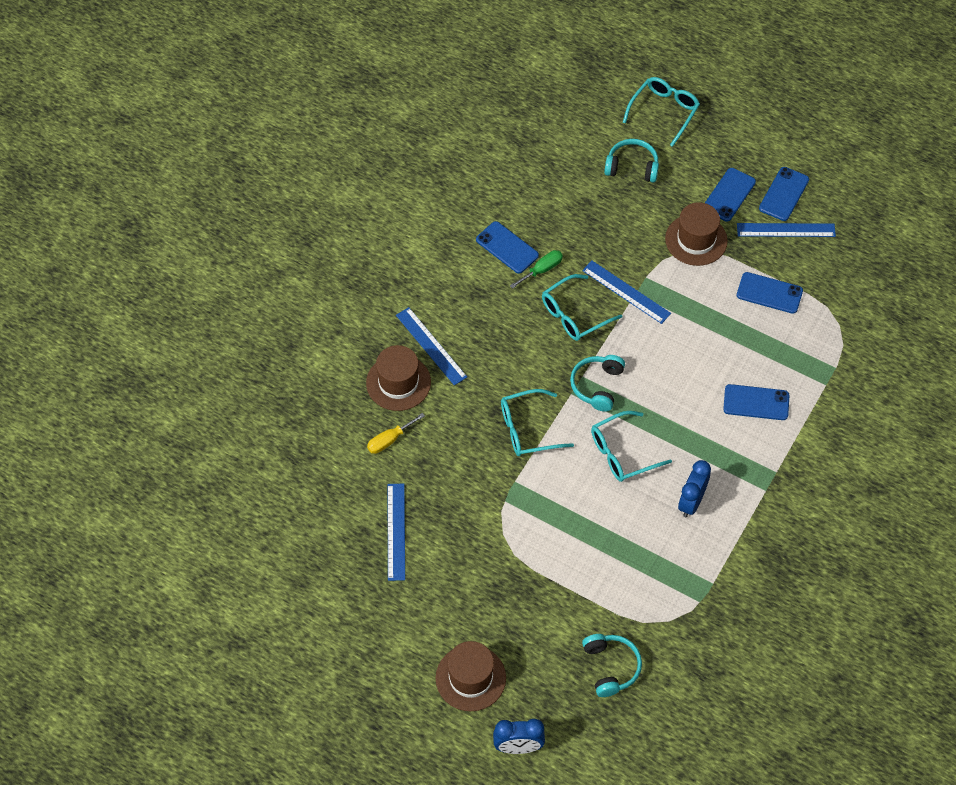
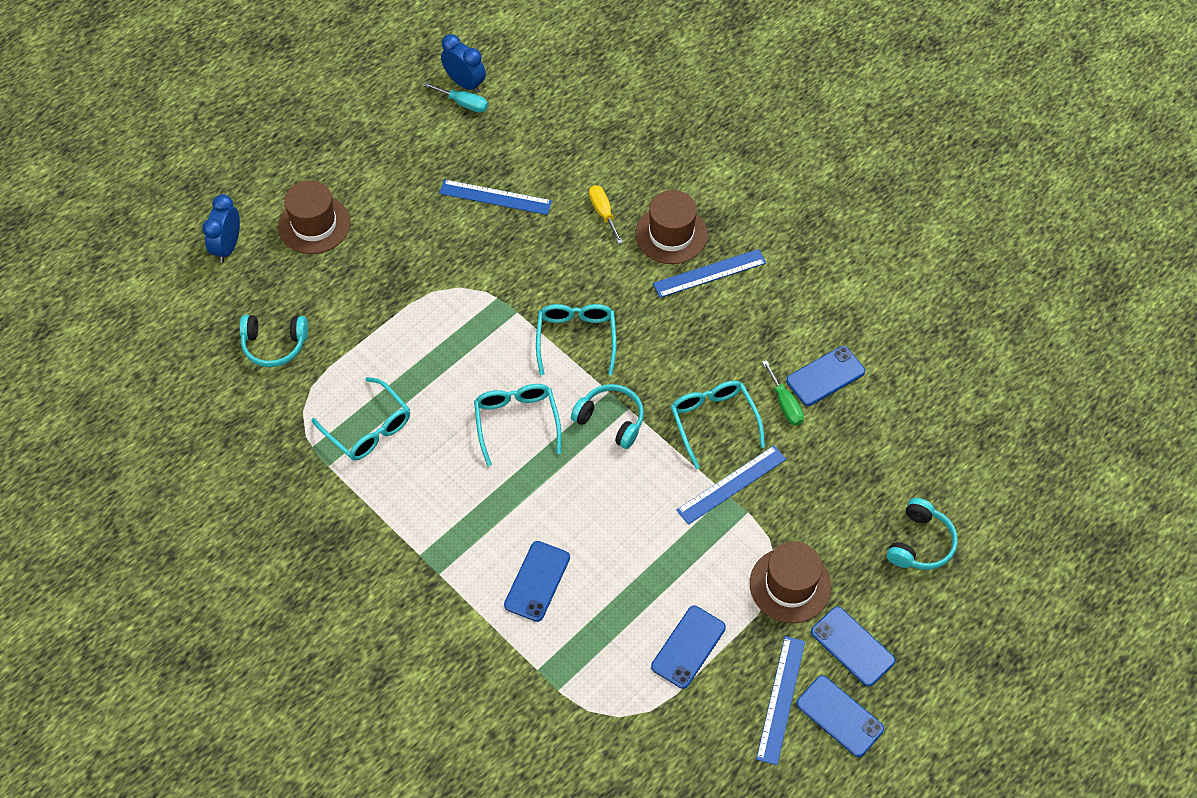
camera: 105 degrees right, 0 degrees up
(291, 590) = (463, 103): none -> turquoise screwdriver
(664, 112) = (1005, 607): turquoise glasses -> turquoise glasses (368, 428)
(691, 502) = (432, 473): blue clock -> blue clock (465, 83)

